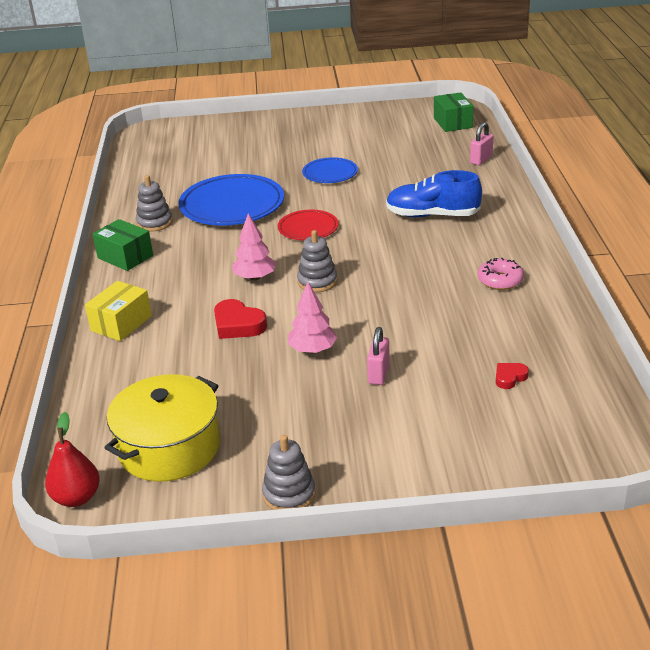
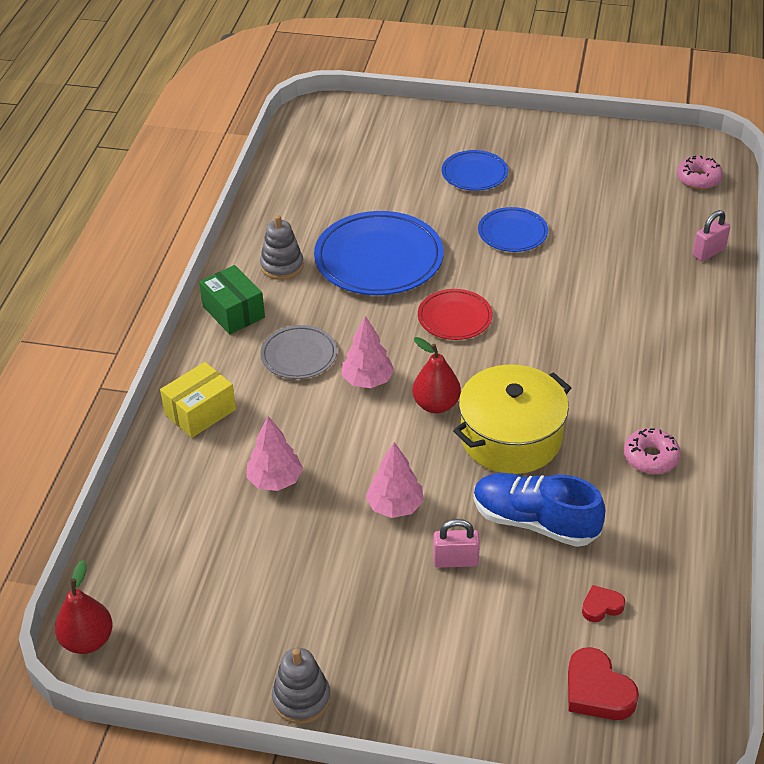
camera: 15 degrees right, 10 degrees up
(169, 447) = (199, 601): yellow pot -> yellow pot (510, 437)
(191, 273) = (299, 355): none -> grey plate
(204, 354) = (275, 480): none -> pink tree
(238, 325) = (325, 447): red heart -> red heart (597, 691)
(285, 146) = (474, 174): none -> blue plate
(317, 281) = (436, 405): grey stacking toy -> red pear
(378, 374) = (455, 561): pink padlock -> pink padlock turned 60 degrees clockwise
(432, 215) = (611, 332): blue shoe -> blue shoe (535, 522)
(452, 123) = (698, 179): green box -> pink donut

